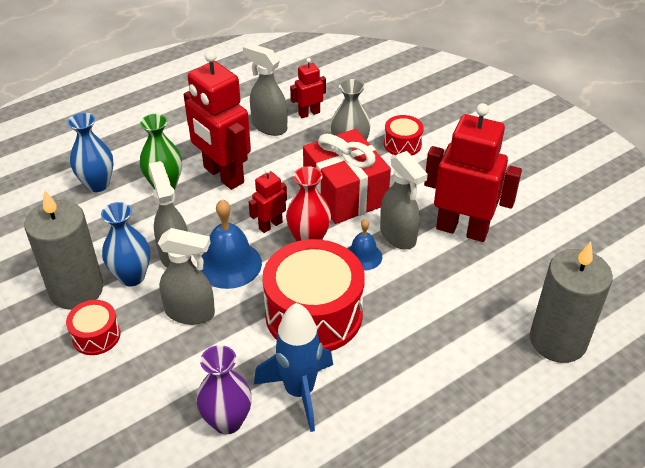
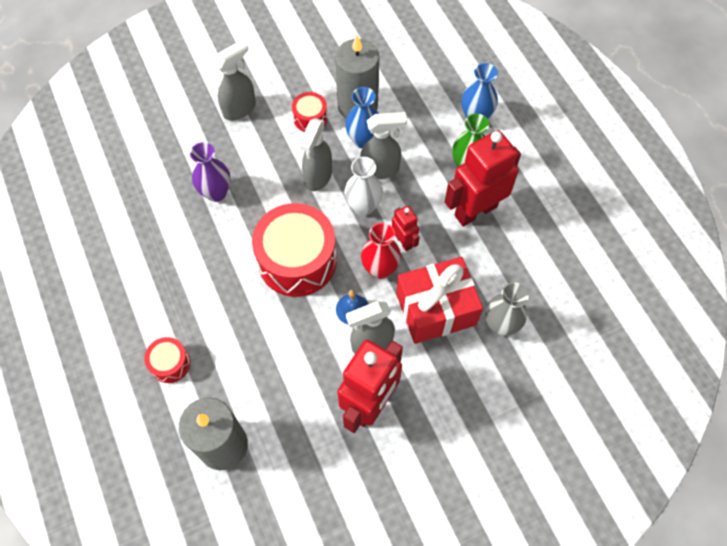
camera: 100 degrees right, 20 degrees up
(229, 264) = (363, 206): blue bell -> white vase
(269, 126) = (545, 256): grey spray bottle -> grey spray bottle (240, 109)
(299, 391) = (227, 240): blue rocket -> none
(309, 113) = (564, 296): red robot -> none
(402, 144) = (504, 378): red drum -> red drum (170, 363)

